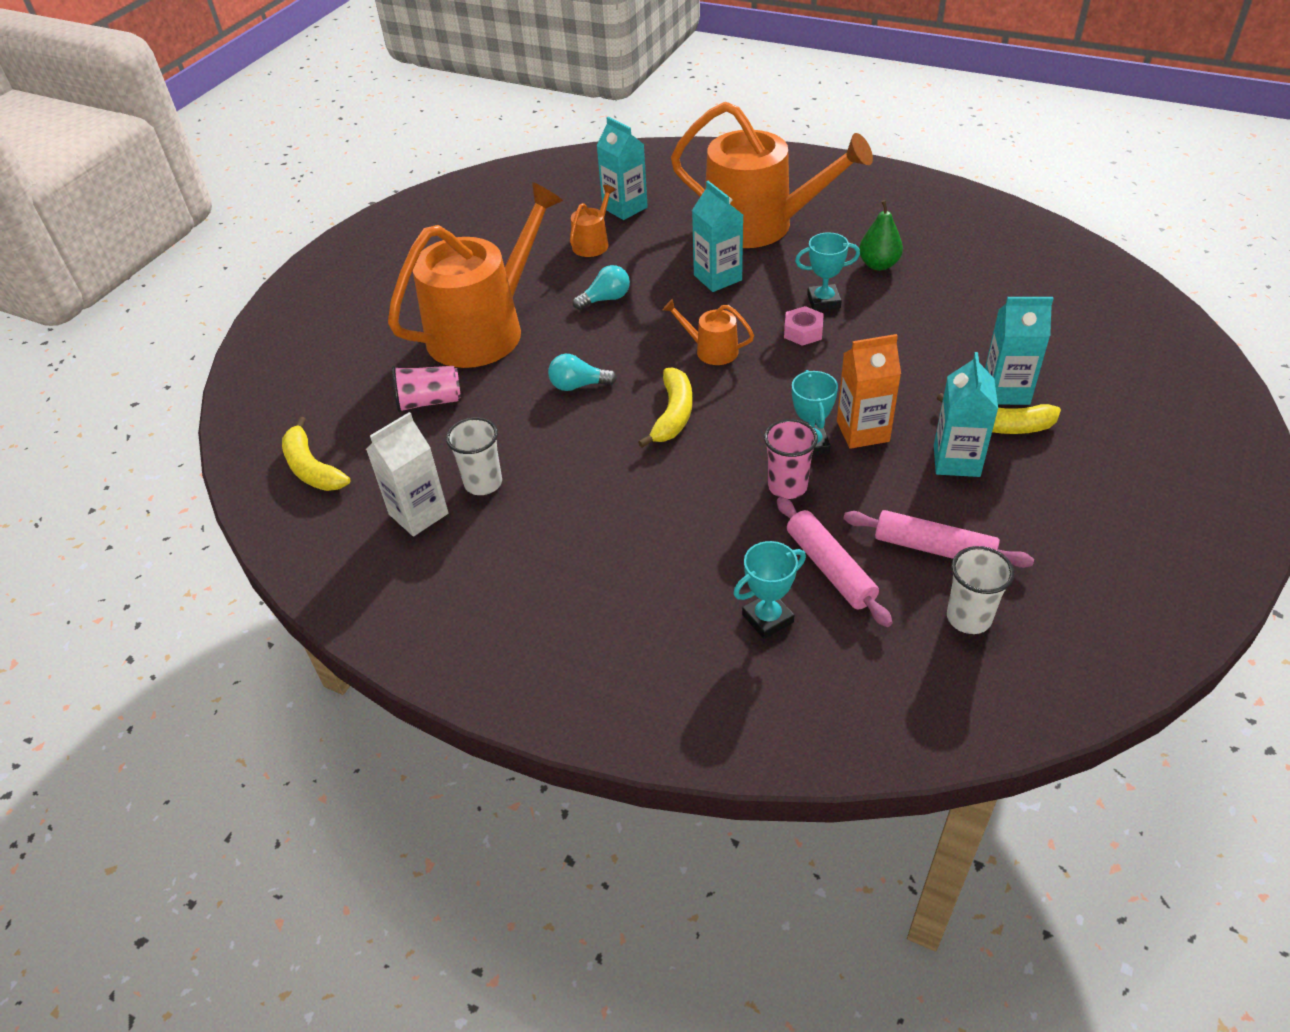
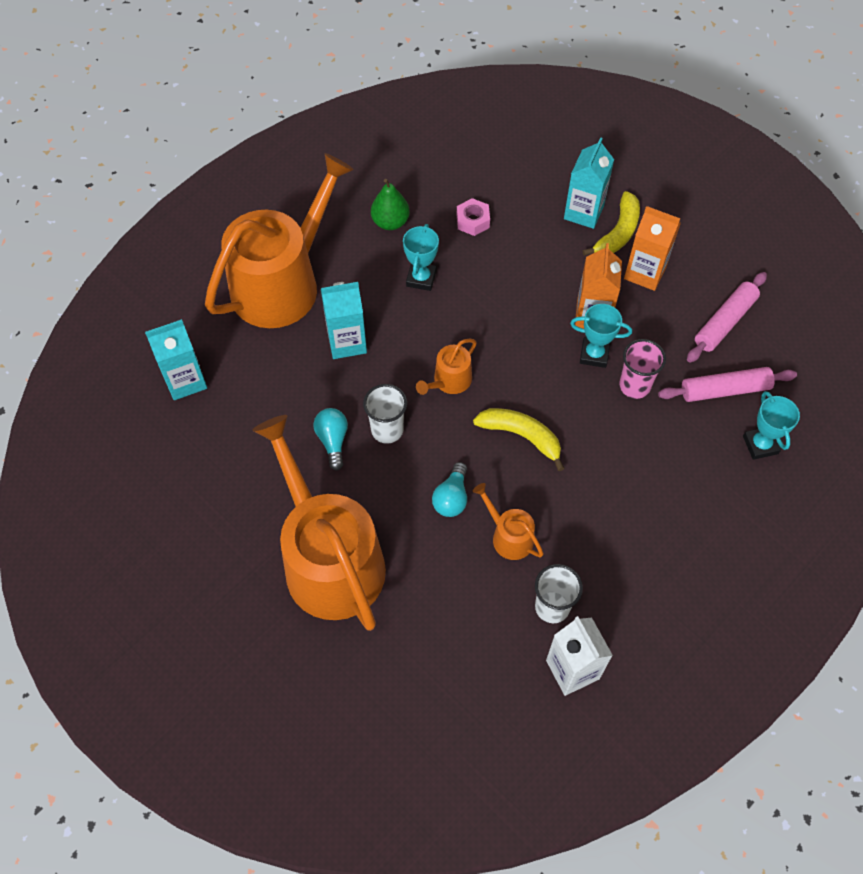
camera: 75 degrees left, 15 degrees up
(312, 468) = (475, 759): yellow banana -> none
(429, 402) = (420, 632): pink cup -> none
(593, 243) = (232, 426): orange watering can -> orange watering can (508, 536)
(803, 332) = (455, 308): pink nut -> pink nut (472, 221)
(956, 461) = (645, 273): turquoise carton -> orange carton
(968, 618) = (790, 329): white cup -> white cup (387, 430)

